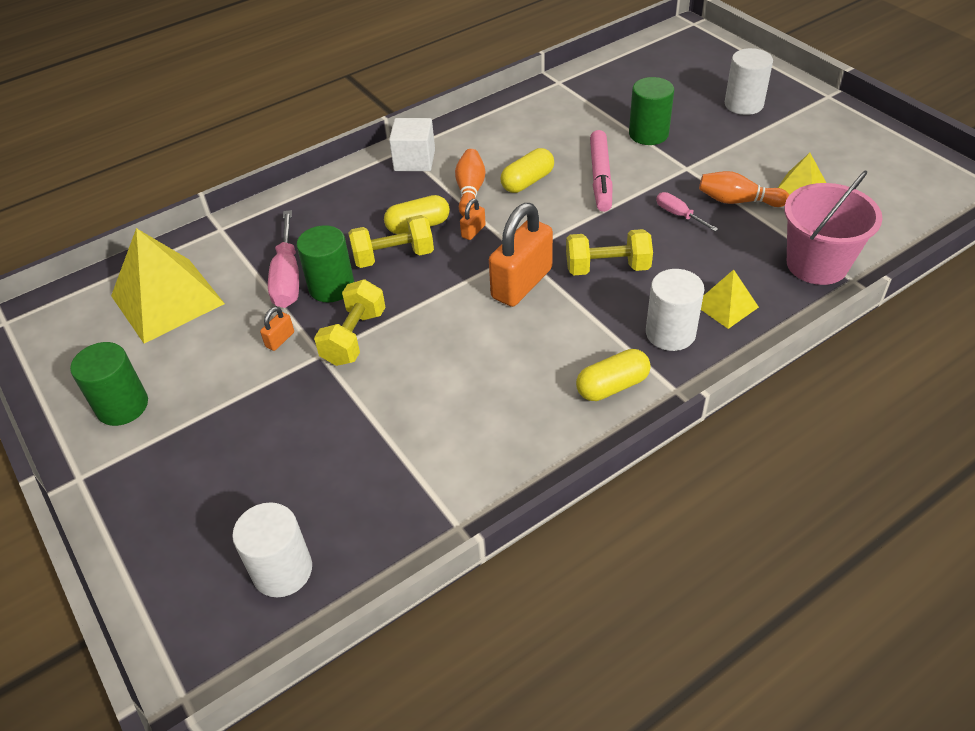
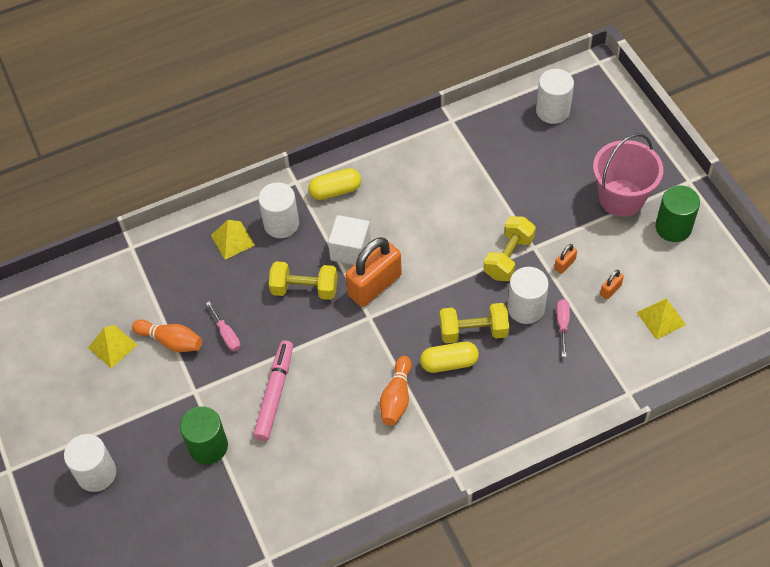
camera: 170 degrees left, 10 degrees up
(167, 299) = (661, 318): yellow pyramid -> yellow pyramid, size x0.51
(287, 277) = (562, 324): pink screwdriver -> pink screwdriver, size x0.56
(331, 287) = (526, 308): green cylinder -> white cylinder
(414, 160) = (443, 453): white cube -> white cube (350, 250)
(473, 231) = (402, 348): orange padlock -> orange padlock (610, 290)
(527, 181) = (342, 401): yellow capsule -> none
(816, 264) = (148, 265): pink bucket -> pink bucket (621, 198)

